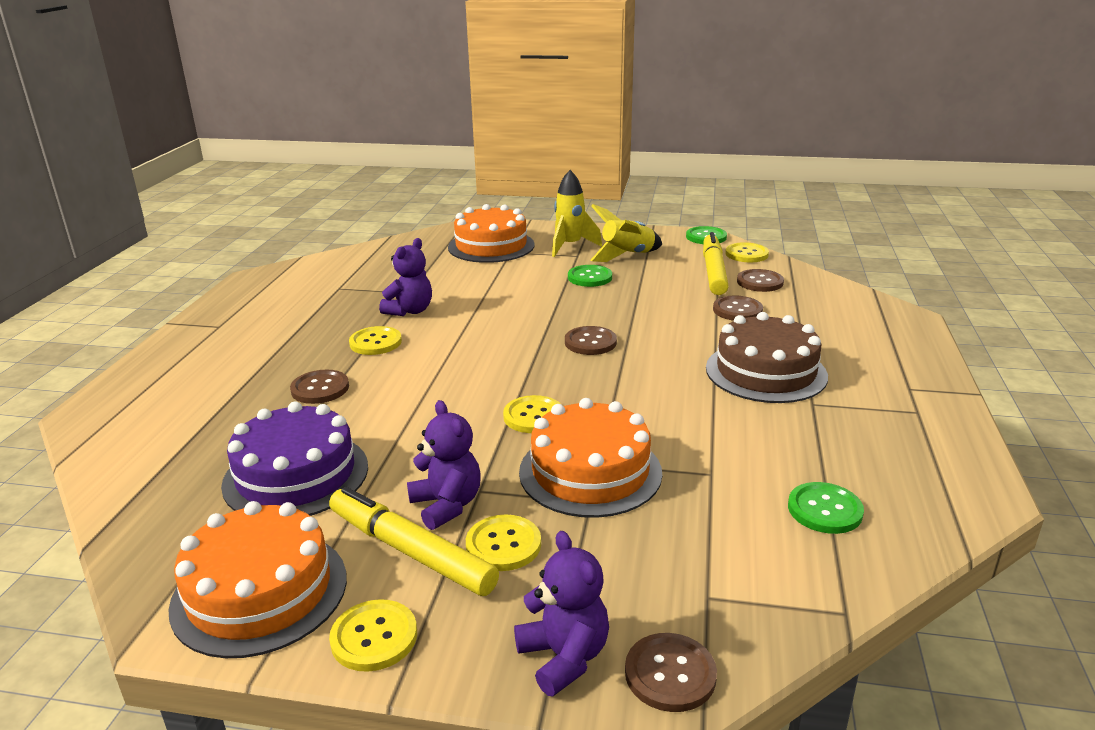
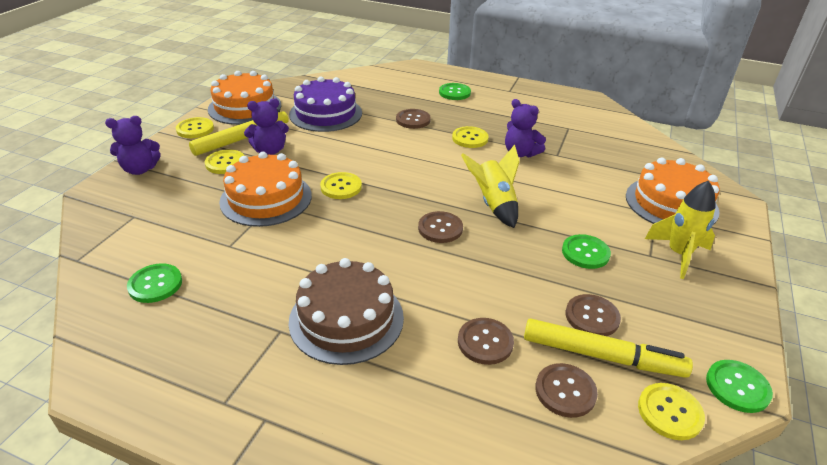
camera: 100 degrees right, 10 degrees up
(219, 365) = (454, 93): none -> green button
(627, 256) = (651, 292): yellow rocket -> yellow rocket (493, 204)
(670, 674) = (102, 194): brown button -> brown button (592, 317)

